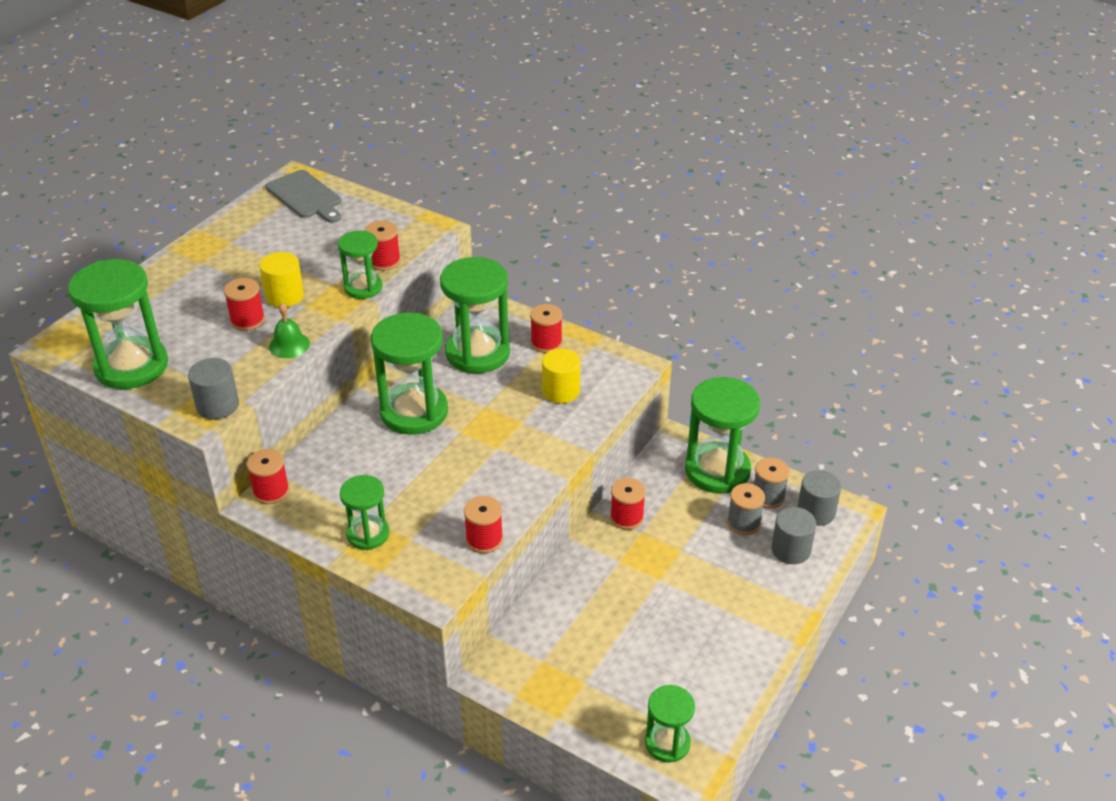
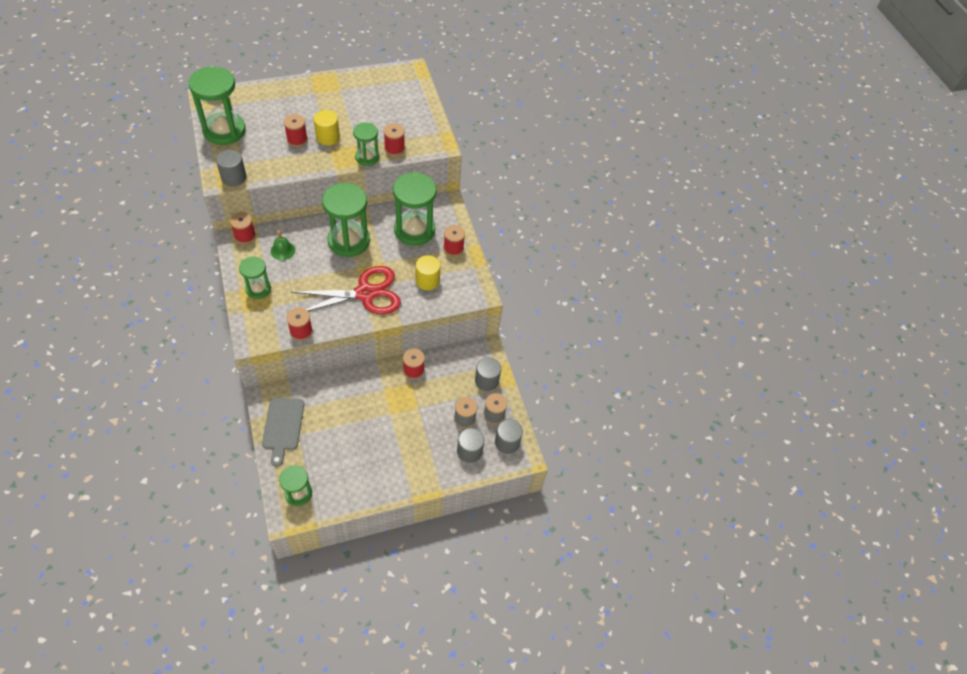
camera: 35 degrees right, 15 degrees up
(289, 345) = (298, 166): green bell -> green bell (282, 250)
(306, 196) = (404, 85): grey cutting board -> grey cutting board (283, 427)
(508, 450) = (365, 293): none -> red scissors
(717, 470) = (486, 380): green hourglass -> grey cylinder

